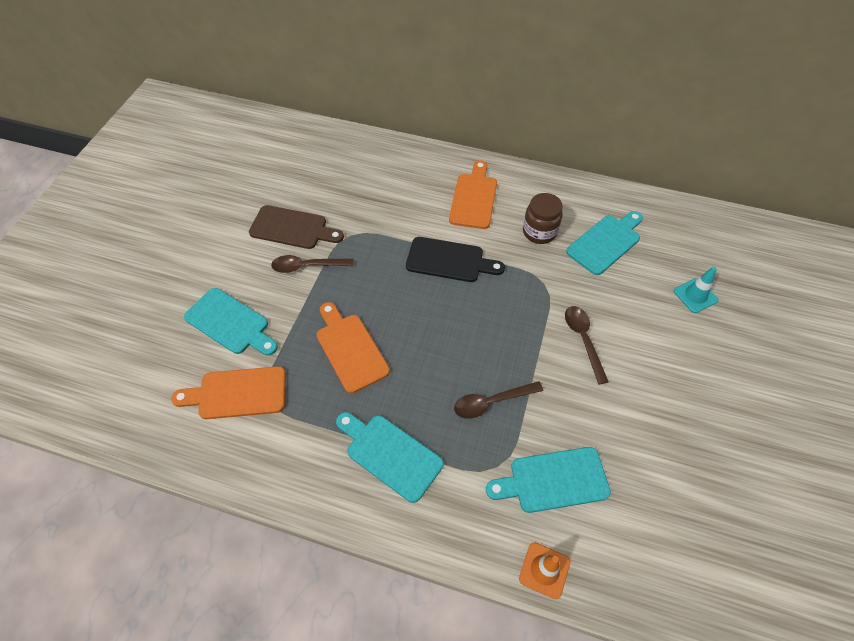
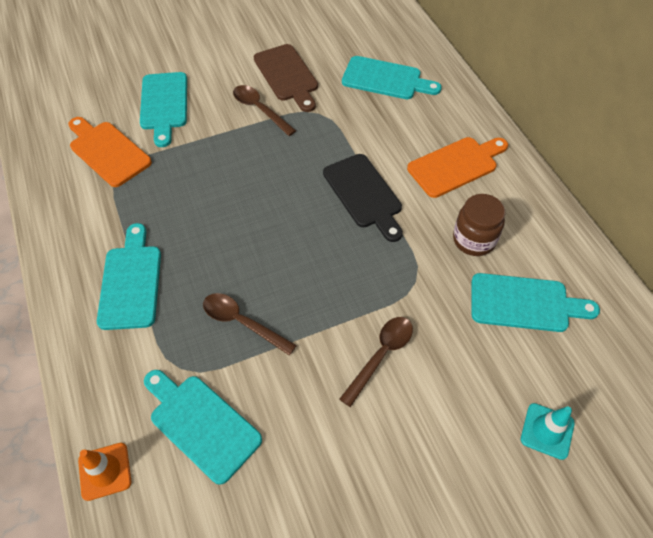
camera: 50 degrees right, 0 degrees up
(350, 349) = (207, 189): orange cutting board -> none
(361, 179) = (385, 79): none -> turquoise cutting board

